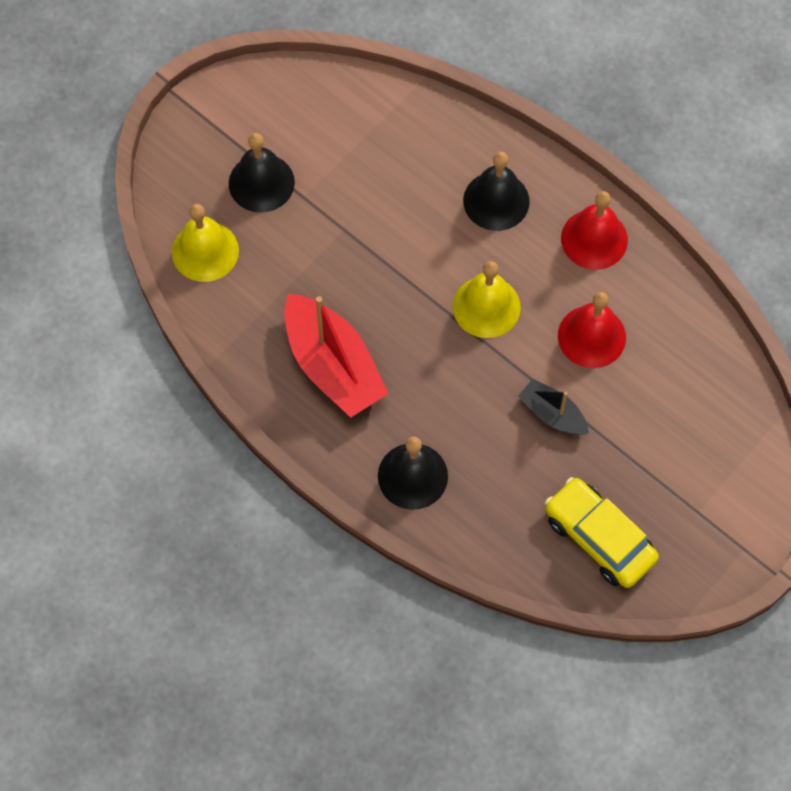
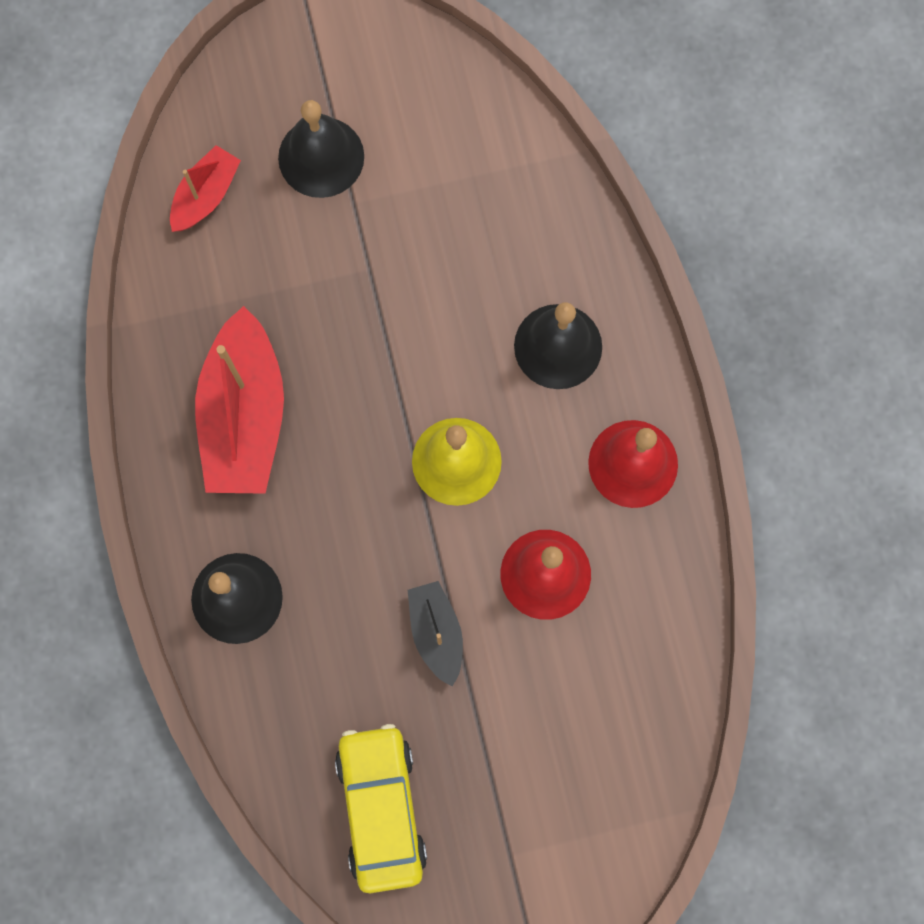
camera: 35 degrees right, 10 degrees up
(205, 251) = (206, 196): yellow bell -> red boat

